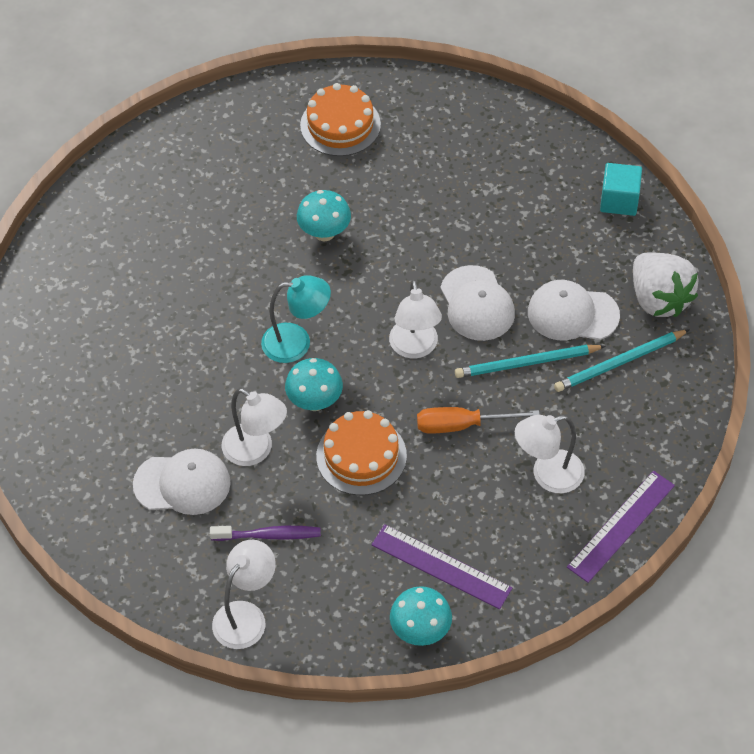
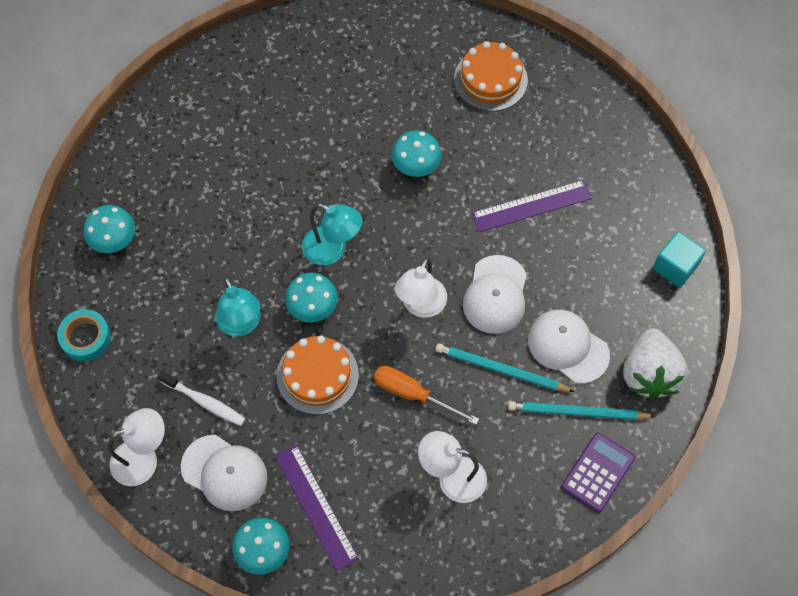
camera: 30 degrees right, 10 degrees up
(74, 443) = (115, 241): none -> turquoise mushroom
(108, 542) = (86, 338): none -> turquoise tape
(182, 483) = (170, 321): white cap -> white cap (224, 473)
(256, 451) = (241, 324): white lamp -> turquoise lamp
(269, 535) = (204, 402): purple toothbrush -> white toothbrush
(621, 526) = (481, 557): purple ruler -> purple ruler (531, 206)
(672, 402) = (598, 472): none -> purple calculator

